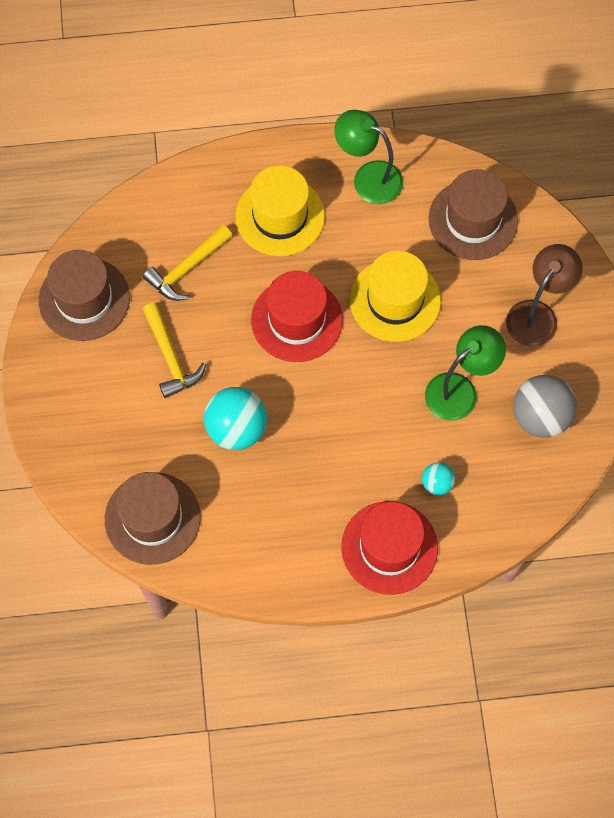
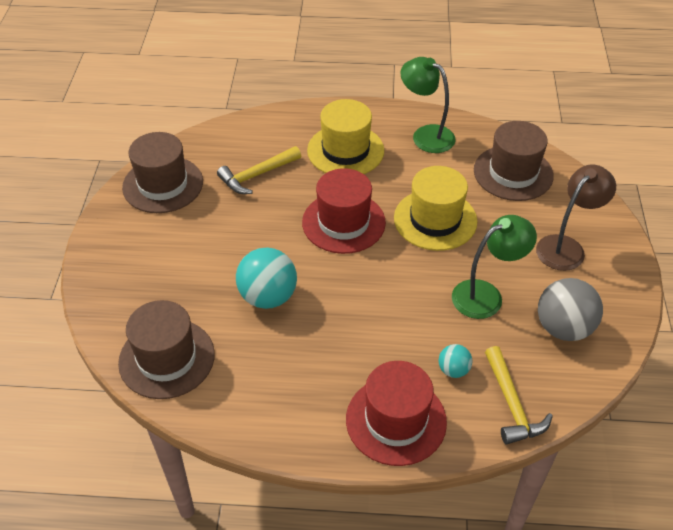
camera: 10 degrees right, 20 degrees down
(171, 357) = (224, 235): yellow hammer -> yellow hammer (512, 404)

